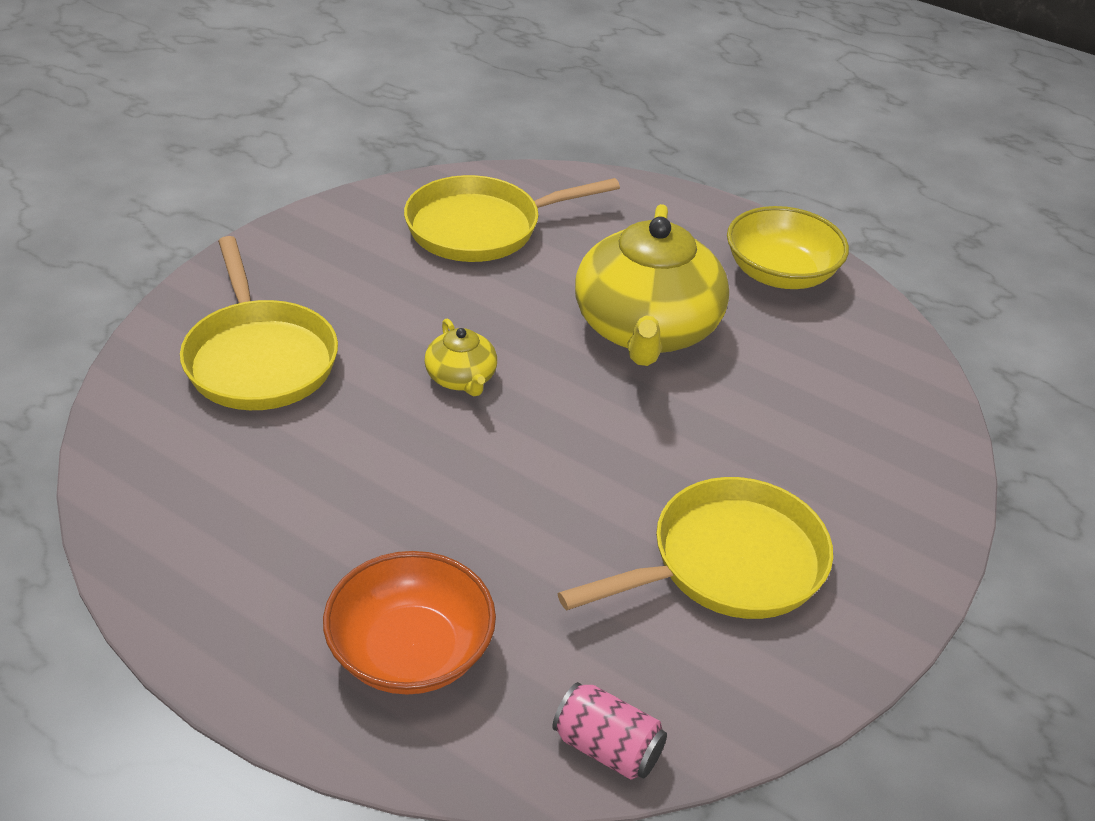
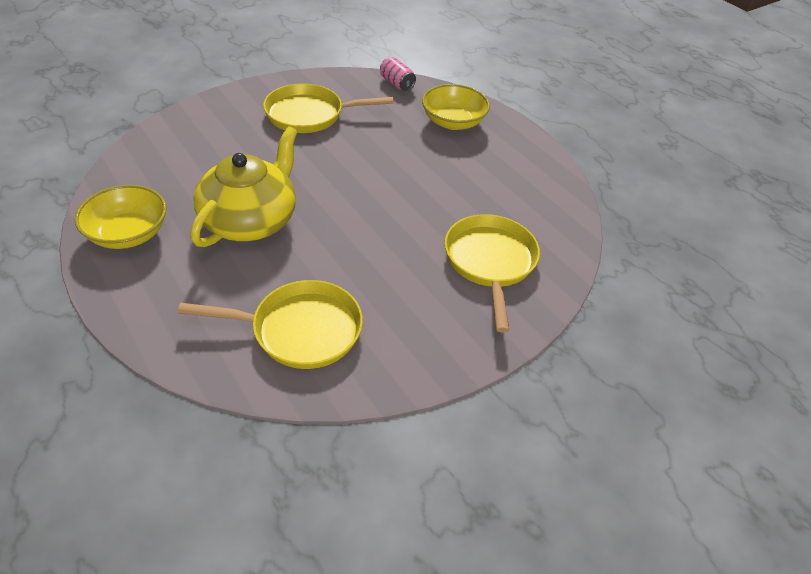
camera: 160 degrees left, 5 degrees up
(411, 651) = (453, 122): orange bowl -> yellow bowl
(461, 378) = (378, 220): yellow teapot -> none

